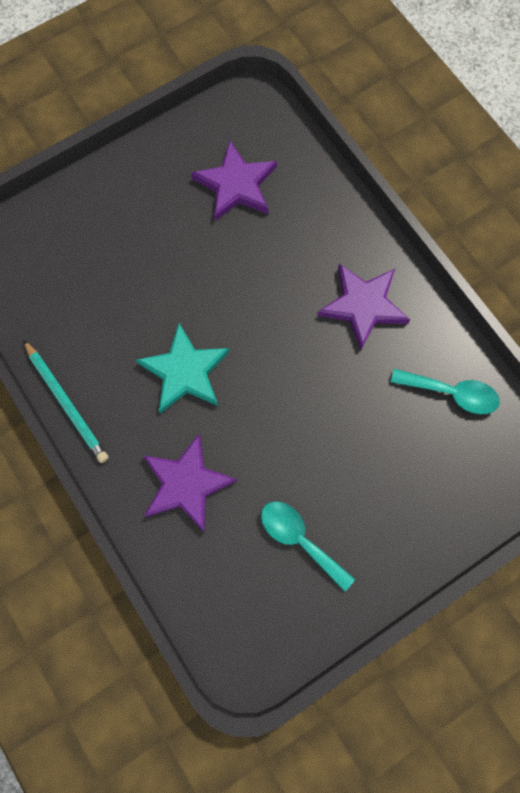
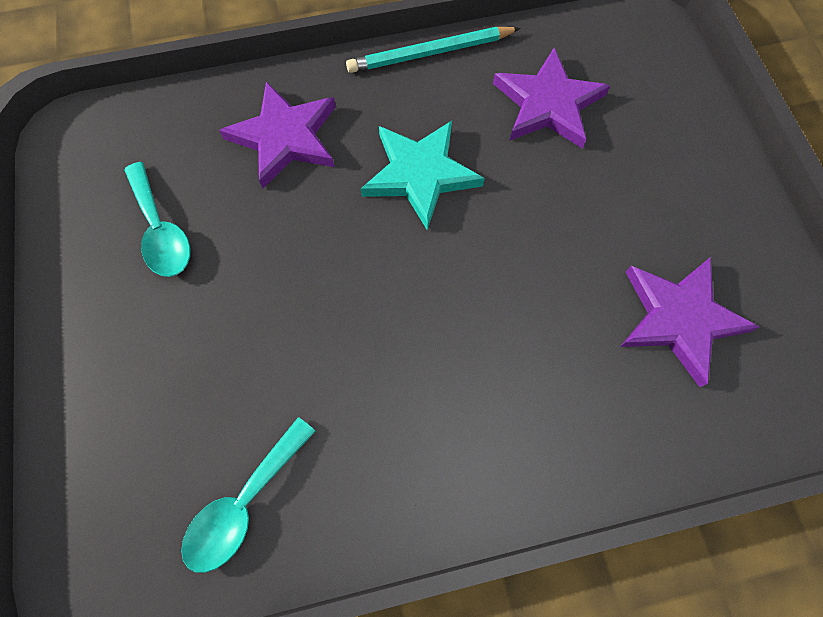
camera: 110 degrees right, 5 degrees down
(299, 539) = (161, 231): turquoise spoon -> turquoise spoon turned 90 degrees clockwise
(363, 306) = (429, 428): purple star -> purple star (548, 104)

